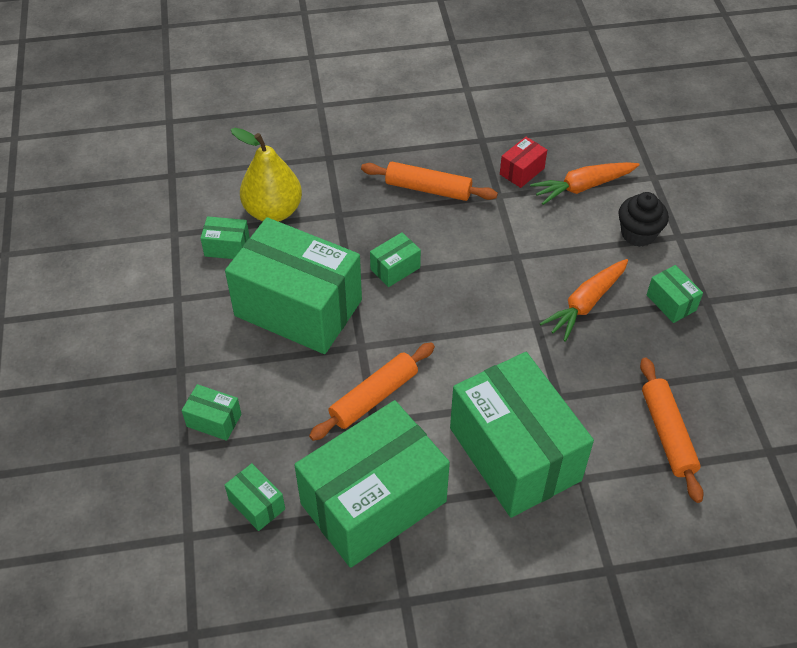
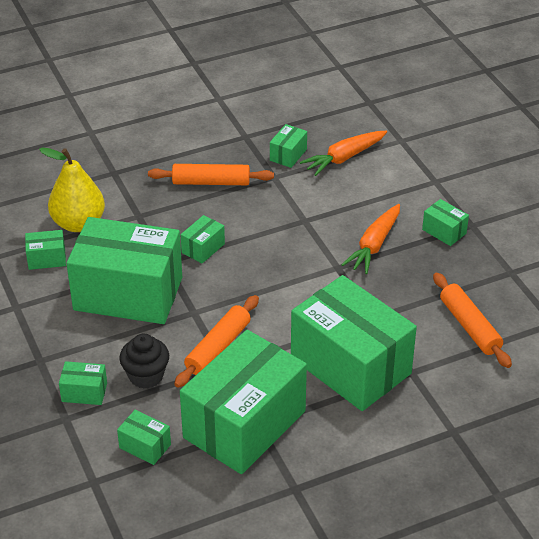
camera: 15 degrees left, 10 degrees down
(522, 171) = (288, 155): red box -> green box
(638, 234) = (401, 185): black cupcake -> black cupcake (146, 376)

